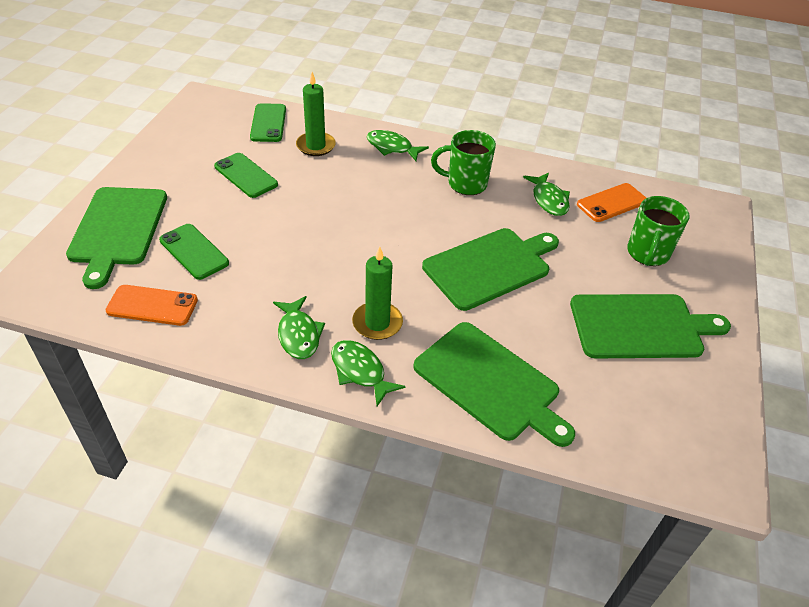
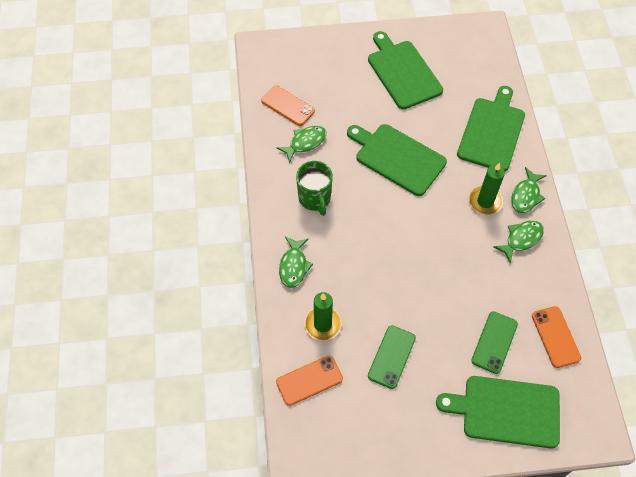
camera: 110 degrees left, 15 degrees up
(118, 229) = (506, 411): green cutting board -> green cutting board turned 150 degrees counterclockwise
(268, 123) = (309, 380): green phone -> orange phone
(647, 254) = (333, 78): green mug -> none

